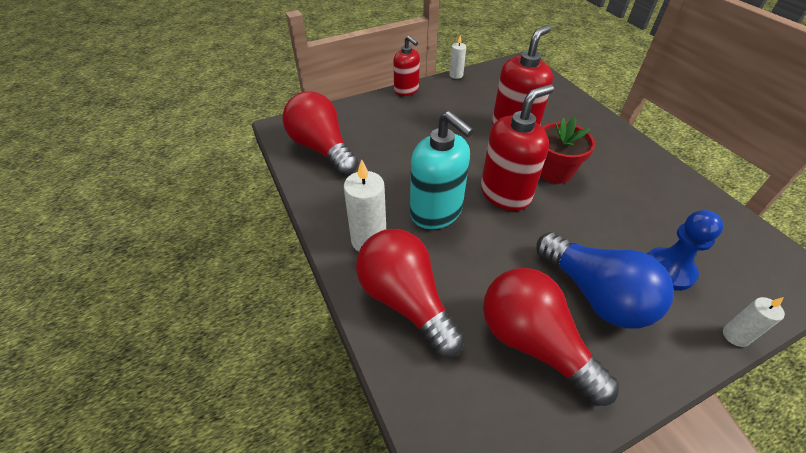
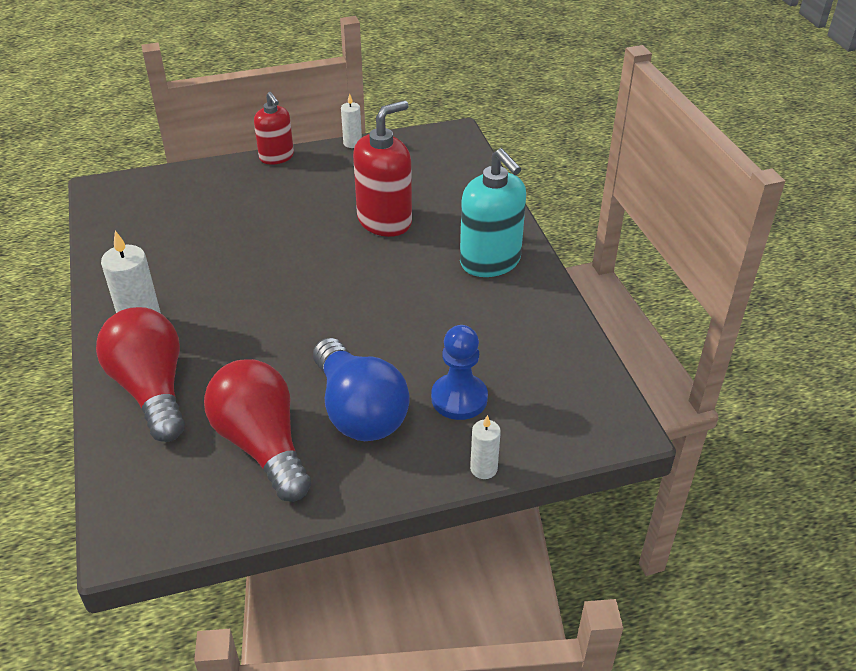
camera: 10 degrees right, 5 degrees down
(322, 148) = (137, 219): red light bulb -> none
(436, 212) = (233, 306): turquoise soap dispenser -> turquoise soap dispenser (490, 261)
(505, 194) = (325, 296): red soap dispenser -> none
(554, 171) = (401, 278): red flower pot -> none

